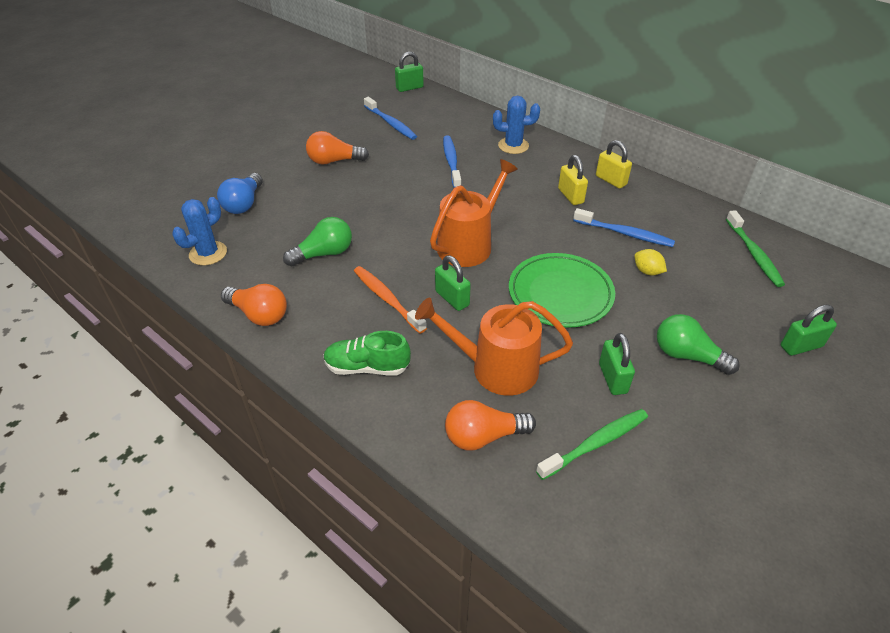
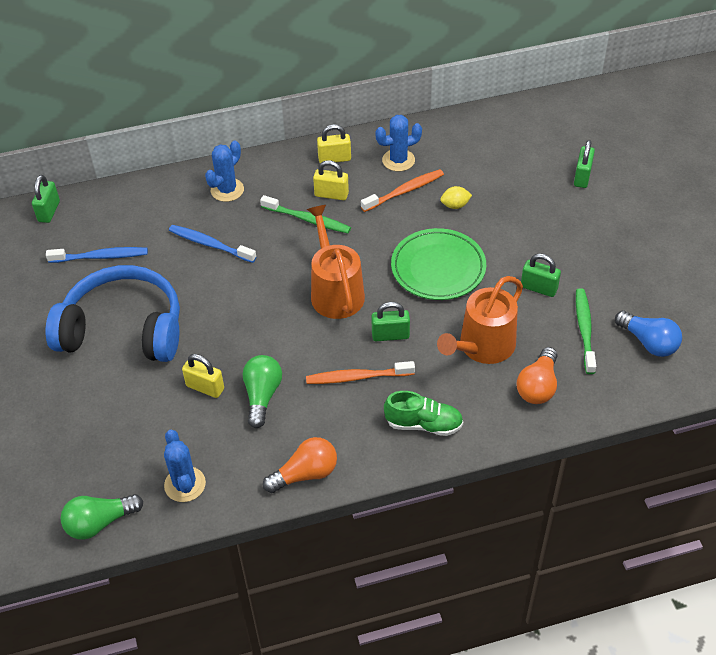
camera: 55 degrees left, 5 degrees up
(244, 203) = (128, 428): blue light bulb -> blue light bulb (648, 342)
(309, 221) = (205, 387): none -> yellow padlock
(334, 161) = (123, 329): orange light bulb -> blue headphones
(367, 367) = (423, 424): green shoe -> green shoe turned 120 degrees counterclockwise
(625, 233) = (404, 191): blue toothbrush -> orange toothbrush
(655, 214) = (398, 160): none -> blue cactus
(687, 356) = (548, 237): green light bulb -> green light bulb (100, 522)
(754, 254) = (485, 138): green toothbrush -> green toothbrush (308, 219)

